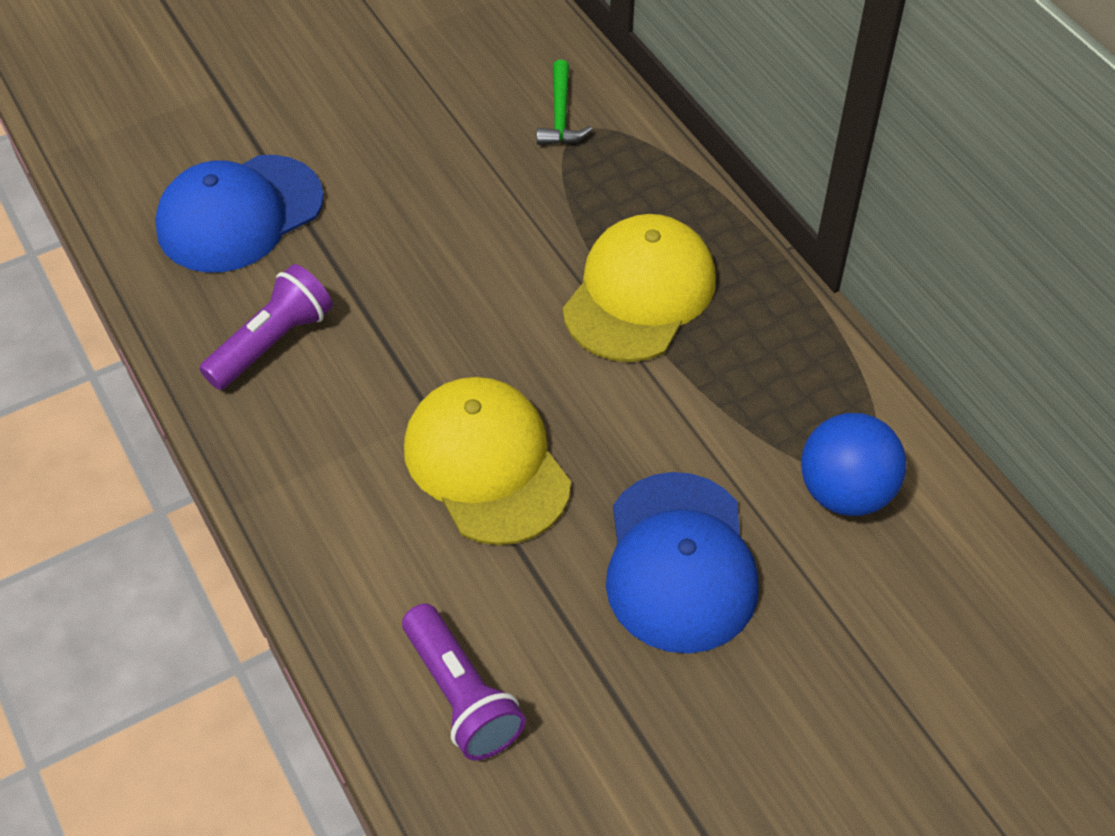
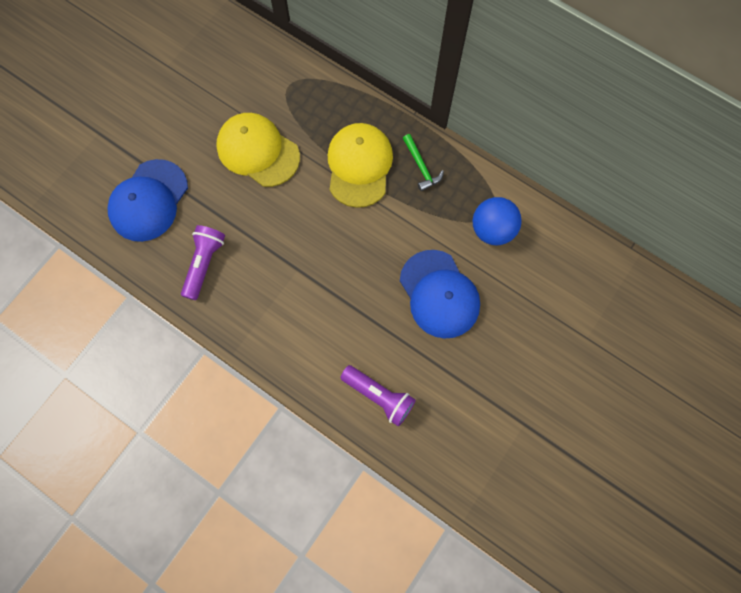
camera: 25 degrees left, 20 degrees up
(486, 464) = (334, 283): yellow cap -> yellow cap (258, 151)
(560, 115) = (274, 80): green hammer -> green hammer (421, 166)

